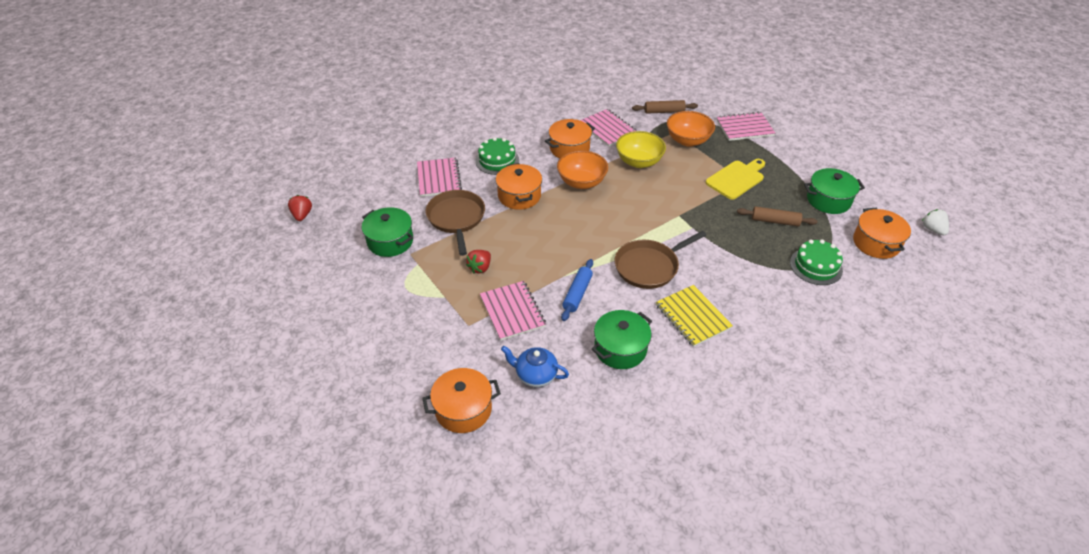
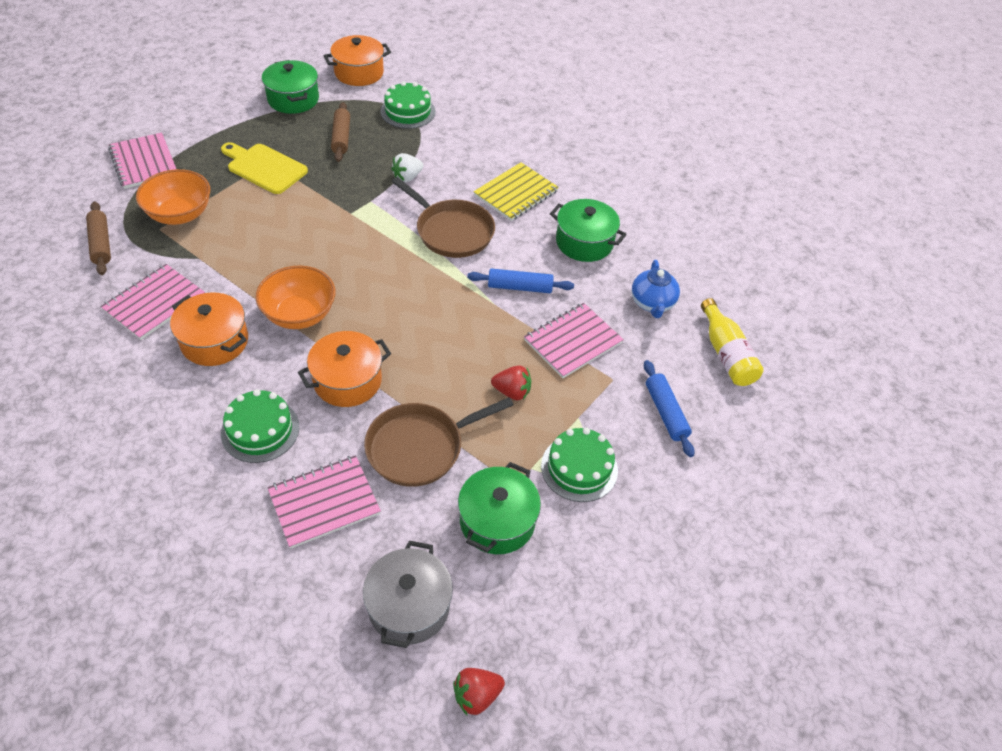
camera: 110 degrees left, 5 degrees up
(362, 200) = (409, 606): none -> grey pot
(406, 287) = (579, 468): none -> green cake
(426, 347) = (665, 412): none -> blue rolling pin
(463, 409) = (726, 354): orange pot -> yellow bottle
(639, 162) = (239, 259): yellow bowl -> none
(932, 229) = (327, 38): white strawberry -> white strawberry (407, 177)

